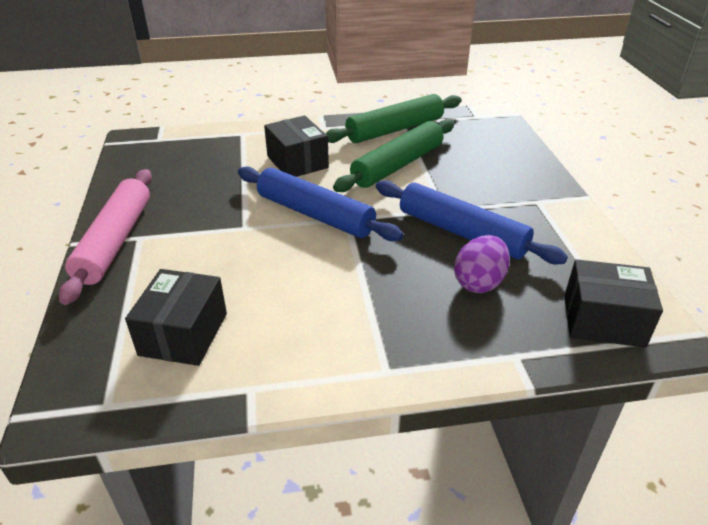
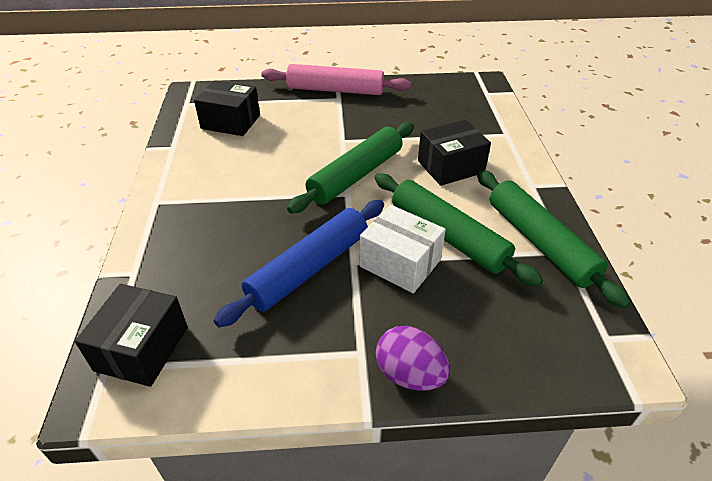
camera: 95 degrees right, 5 degrees up
(315, 214) = (356, 175): blue rolling pin -> green rolling pin
(437, 186) = (400, 263): none -> white box
(479, 282) = (229, 267): purple egg -> purple egg (409, 374)

